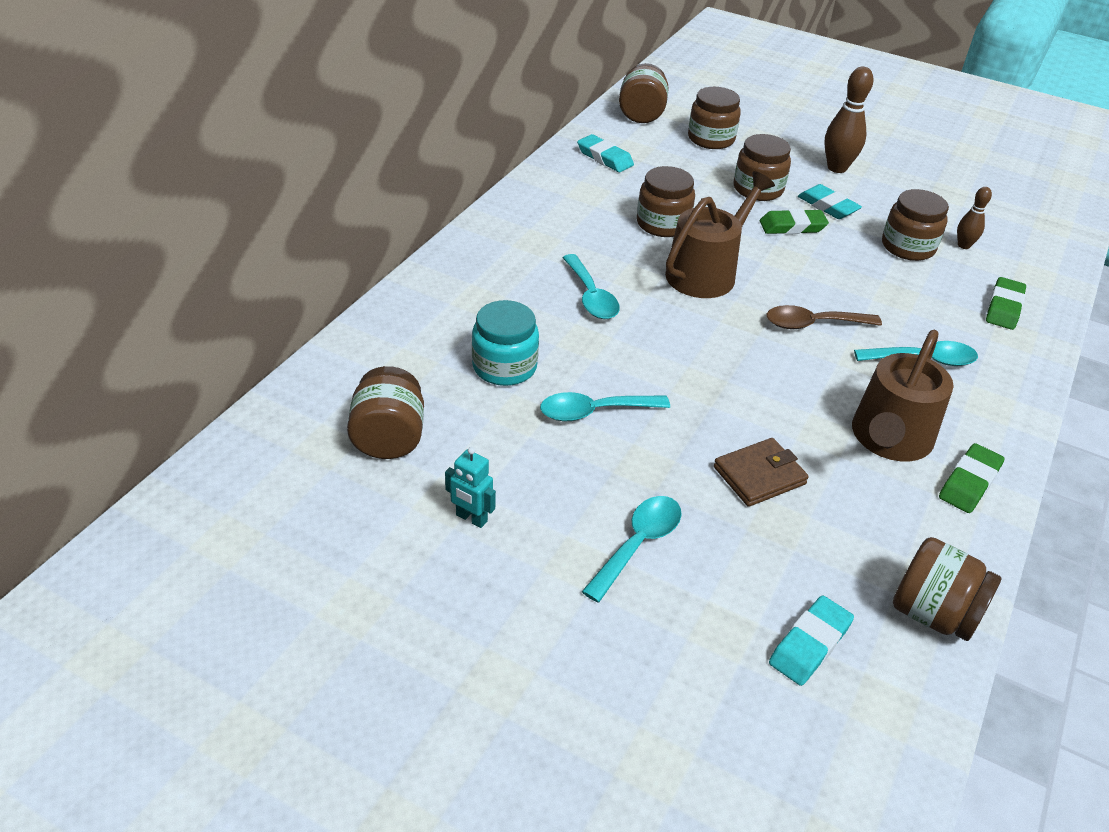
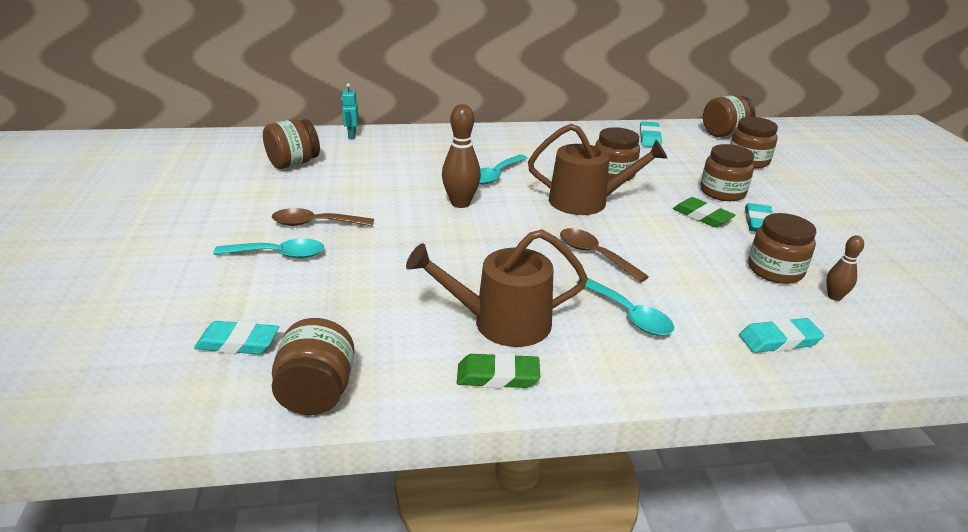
camera: 55 degrees right, 10 degrees down
(471, 518) = (252, 201): turquoise robot -> turquoise robot (351, 135)
(504, 367) = (392, 172): turquoise jar -> none
(586, 484) = (315, 224): none -> brown spoon
(594, 412) = (385, 207): turquoise spoon -> none
(759, 475) = (392, 278): brown wallet -> none
(837, 168) = (820, 213): brown bowling pin -> brown bowling pin (460, 203)
(1003, 307) = (779, 340): green eraser -> turquoise eraser

